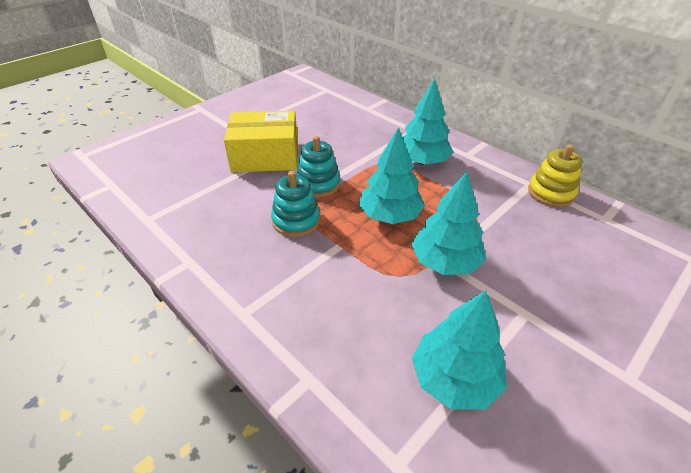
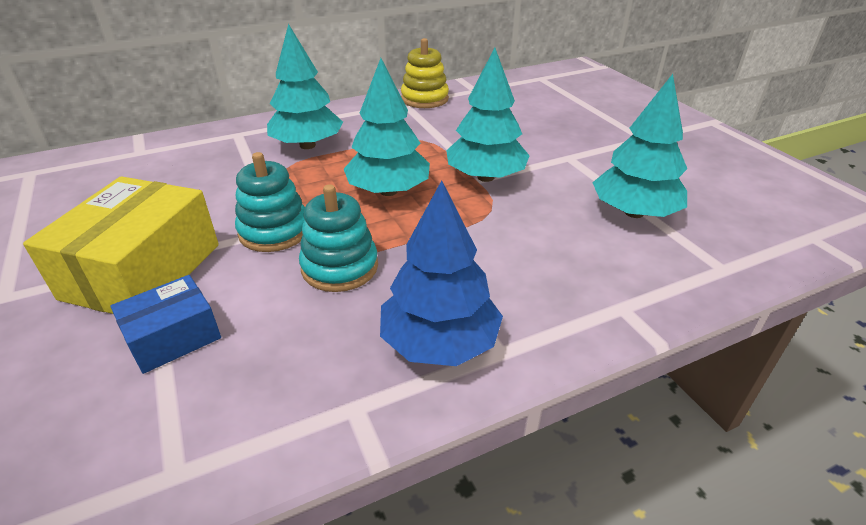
camera: 70 degrees left, 5 degrees down
(223, 185) = (173, 337): none -> blue box
(244, 283) = (440, 342): none -> blue tree

